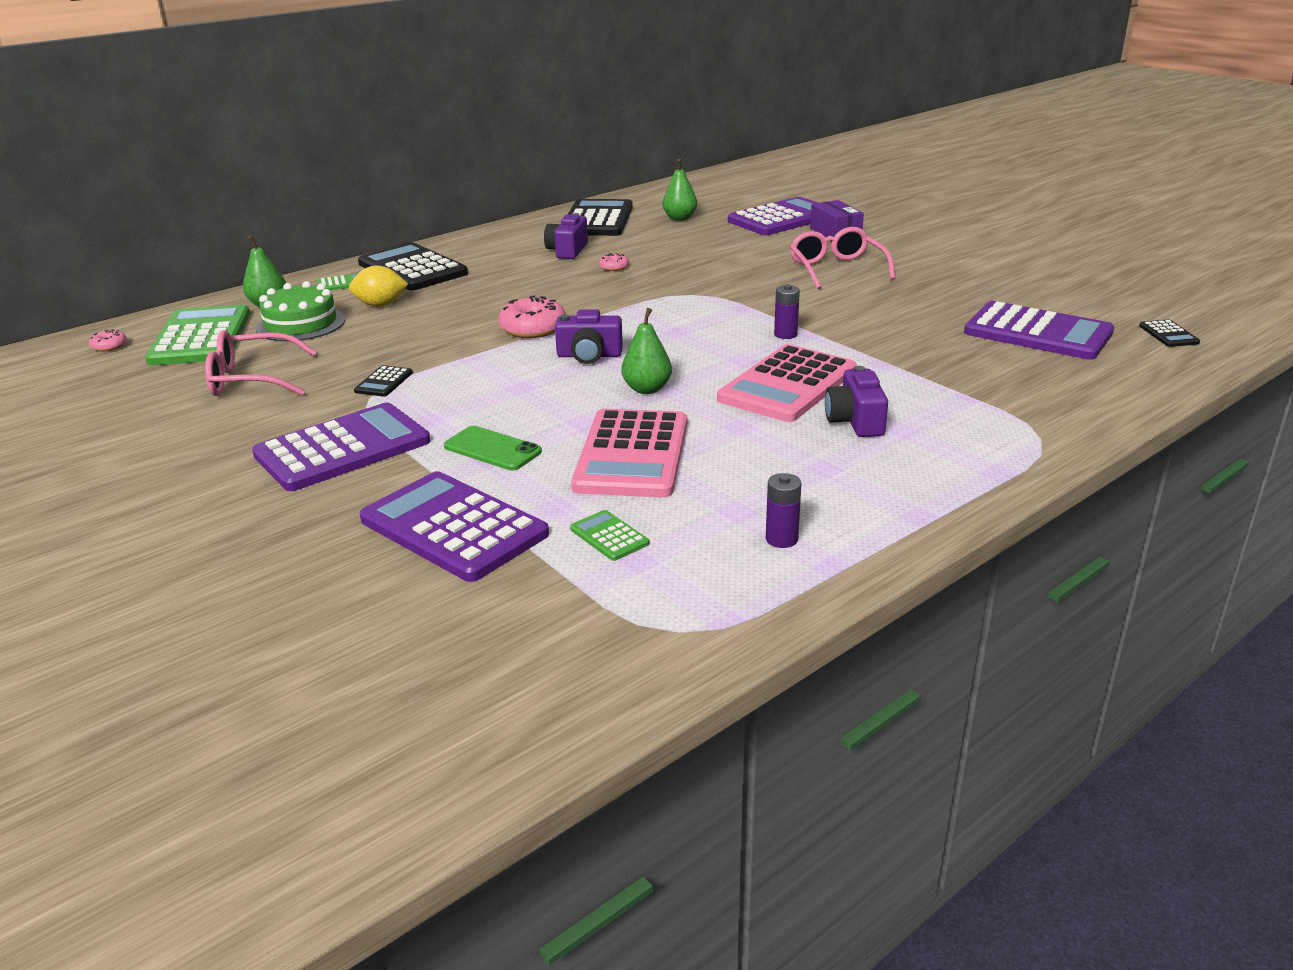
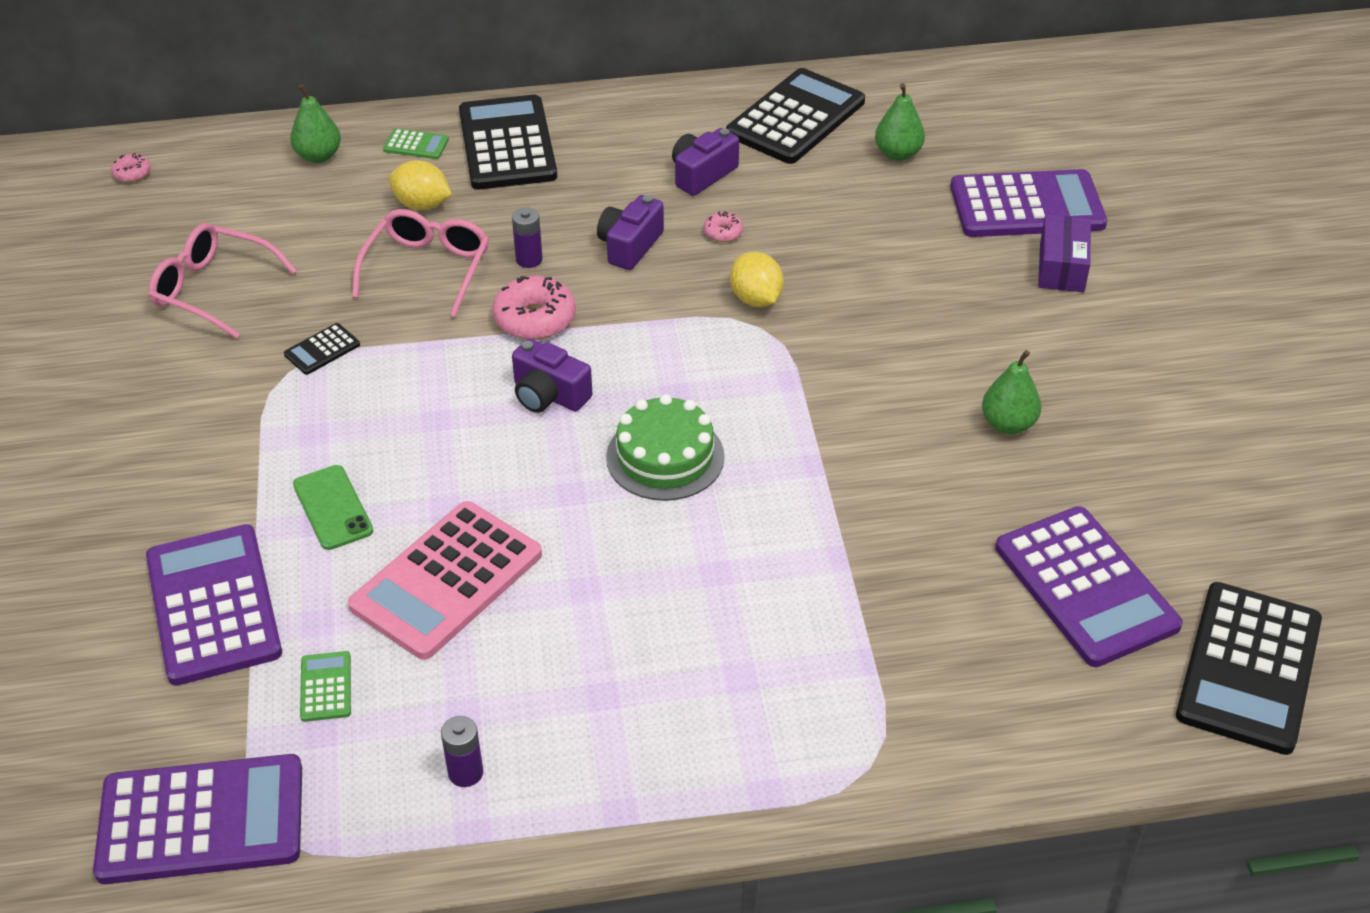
camera: 30 degrees right, 15 degrees up
(201, 337) = (218, 192): green calculator -> none
(301, 324) = (322, 208): green cake -> green cake (665, 457)
(343, 448) = (210, 442): purple calculator -> purple calculator (201, 820)
(647, 389) = (553, 481): green pear -> green pear (1008, 424)
(673, 285) = (756, 299): none -> yellow lemon
(785, 334) = (788, 453): purple battery -> purple battery (529, 259)
(787, 385) = (700, 544): pink calculator -> none
(836, 269) = (980, 348): pink glasses -> pink glasses (427, 268)
(855, 421) = (709, 638): purple camera -> purple camera (630, 246)
(1168, 334) = (1248, 668): black calculator -> black calculator, size x2.34

